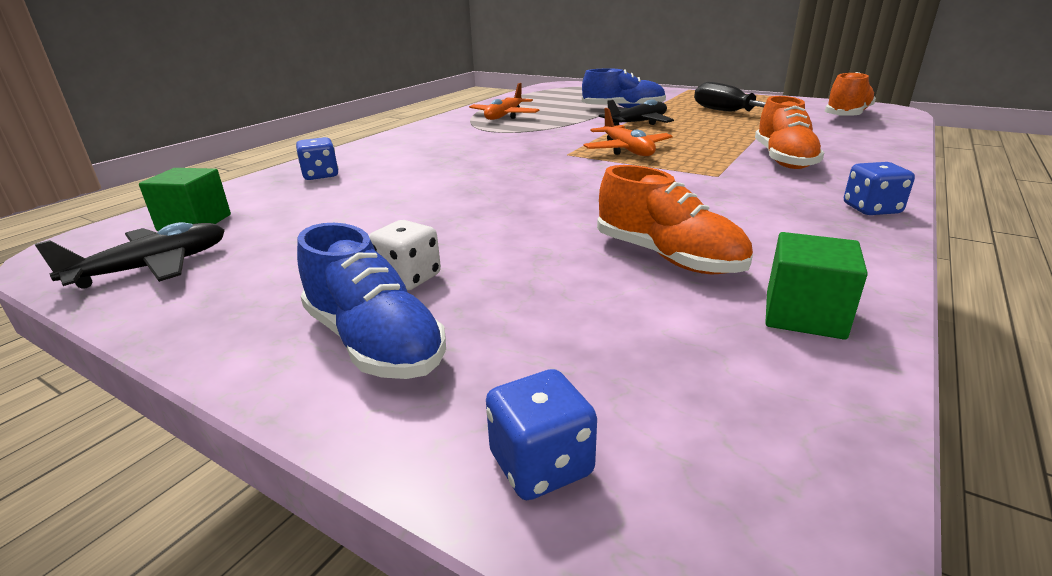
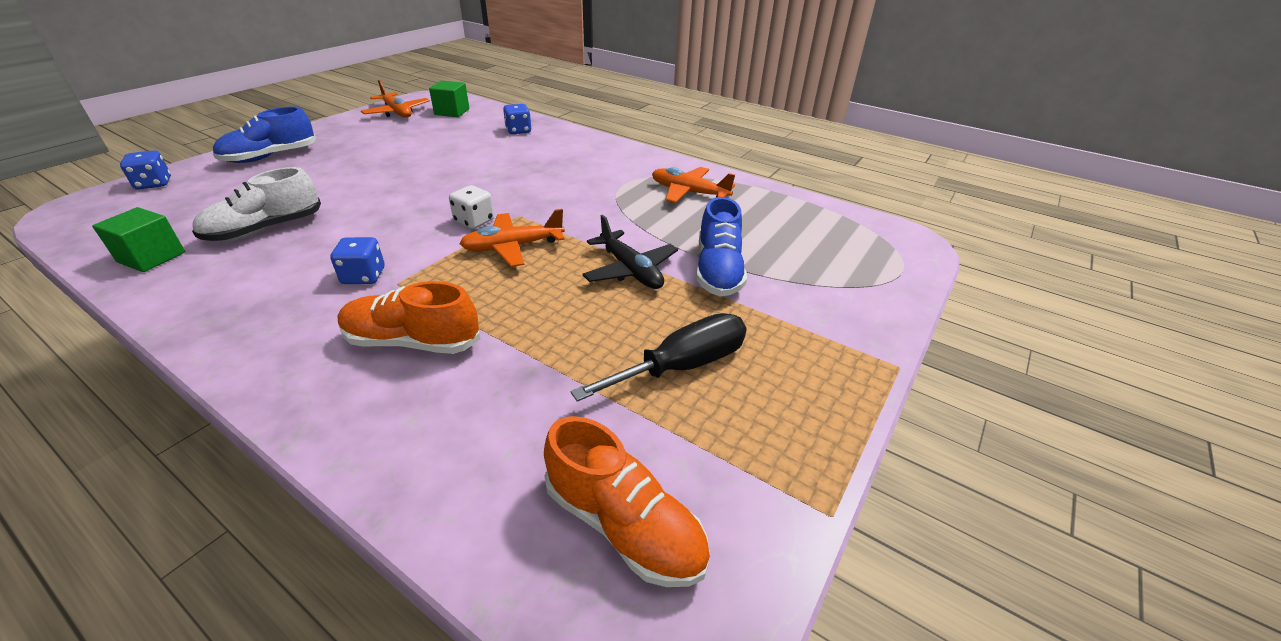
camera: 90 degrees right, 10 degrees up
(154, 267) = (397, 112): black plane -> orange plane
(408, 278) = (324, 160): white dice -> white dice (474, 221)
(667, 257) = (265, 229): orange shoe -> white shoe
(871, 209) = (235, 347): blue dice -> blue dice (364, 276)

